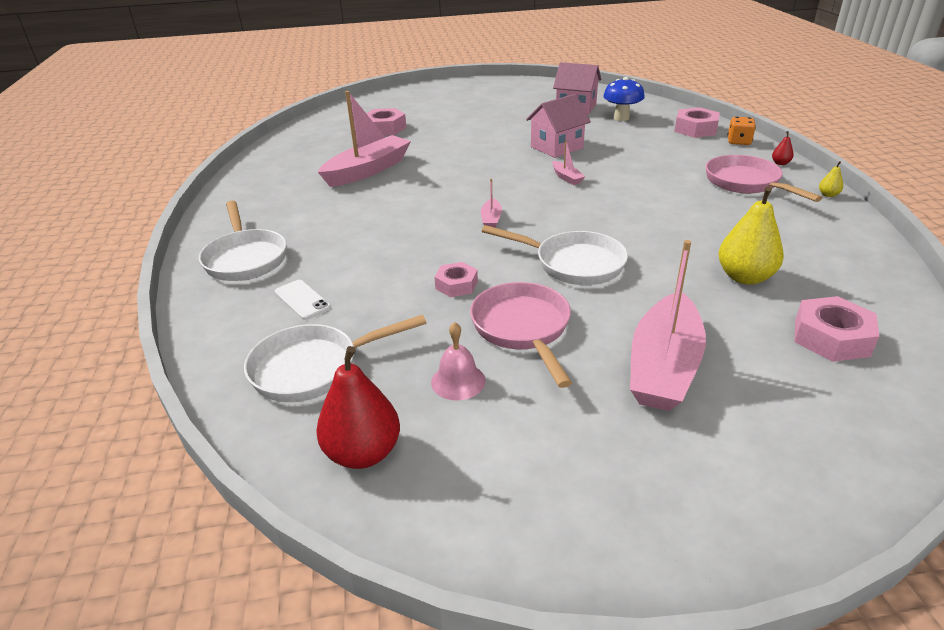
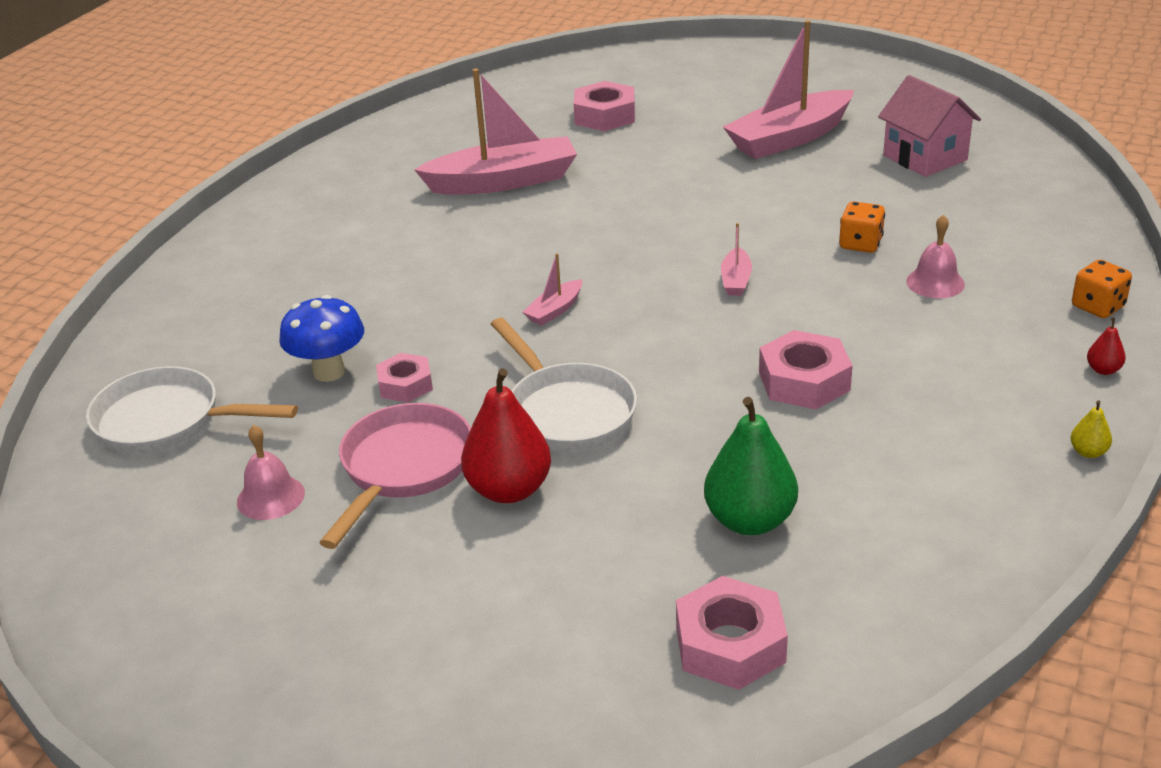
camera: 35 degrees right, 0 degrees up
(245, 258) = (244, 264): white pan -> none
(302, 300) = (240, 339): white phone -> none
(363, 453) = (113, 527): red pear -> red pear (509, 490)
(556, 147) = (793, 223): pink house -> none
(601, 147) = (860, 244): none -> orange dice
(621, 118) = (970, 199): blue mushroom -> blue mushroom (329, 372)
(659, 152) = (935, 282): none -> pink bell
(664, 366) = (485, 581): pink boat -> pink boat (789, 138)
(695, 129) = (1061, 259): pink nut -> pink nut (804, 381)
(744, 277) = (749, 520): yellow pear -> green pear
(746, 183) = (987, 383): pink pan -> none

